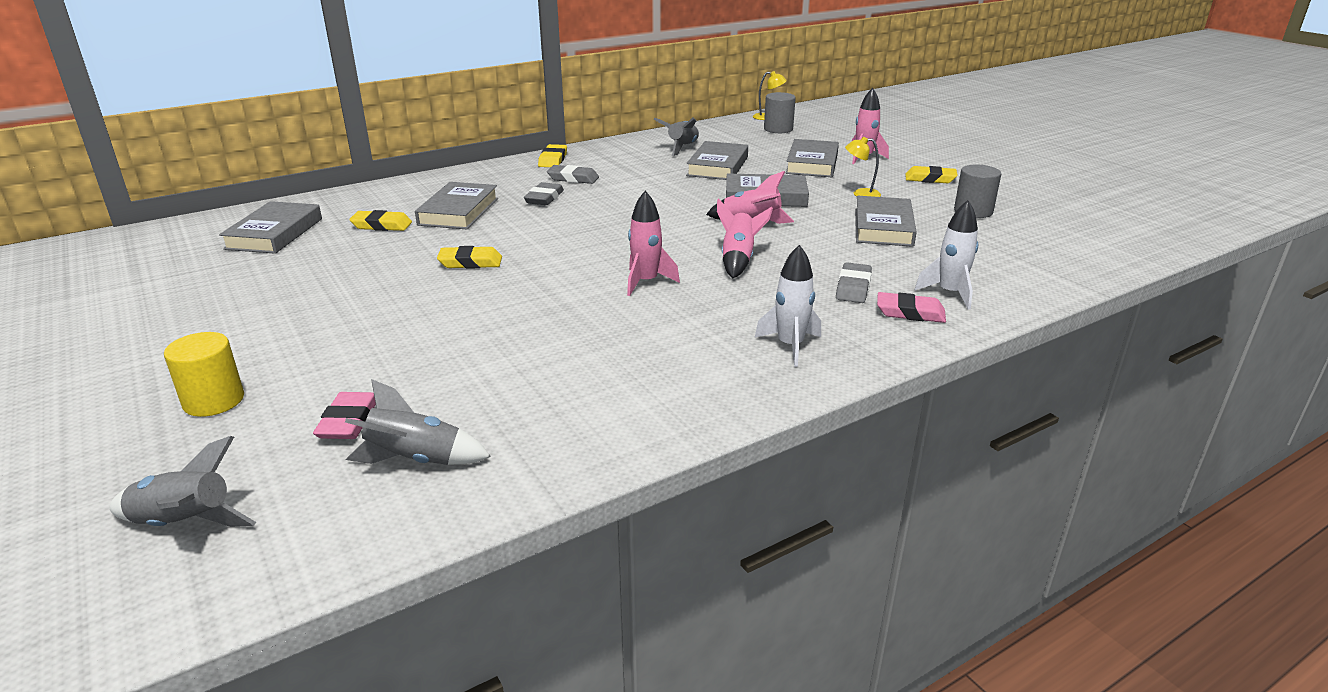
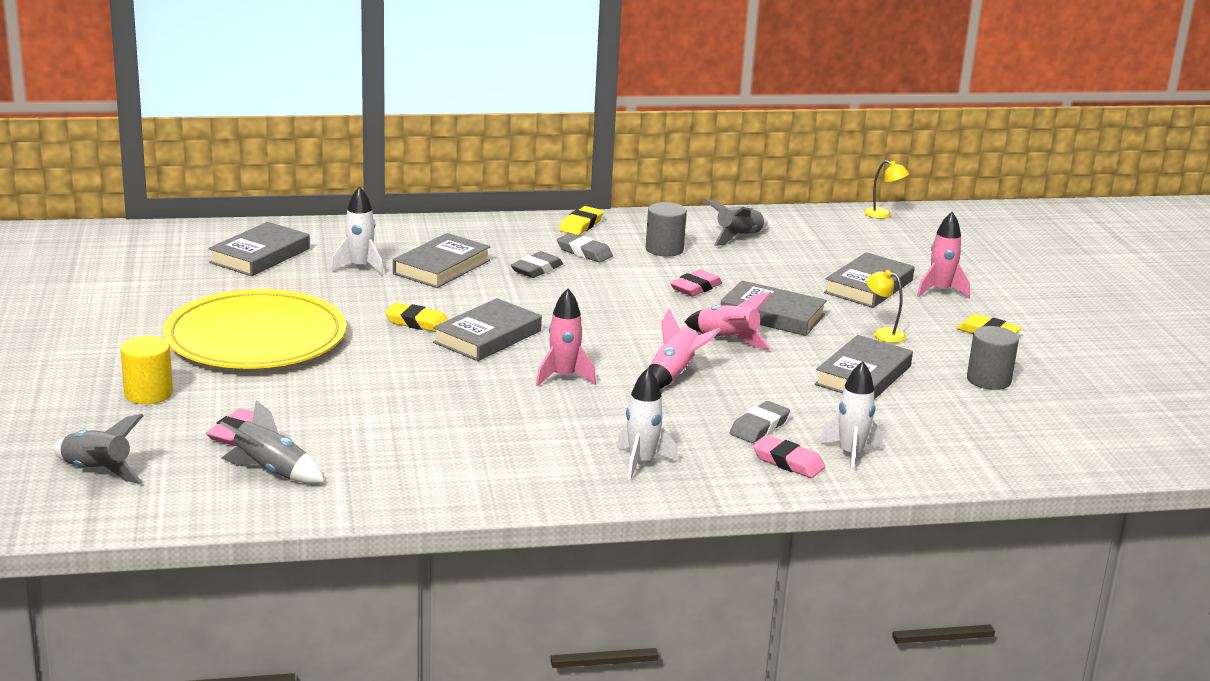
camera: 20 degrees right, 5 degrees down
(312, 311) = (256, 337): none -> yellow plate
(382, 225) = (360, 267): yellow eraser -> white rocket
(686, 188) = (695, 288): none -> pink eraser
(718, 166) = (755, 268): grey book -> grey book (487, 337)
(778, 129) = (878, 234): grey cylinder -> grey cylinder (664, 249)

